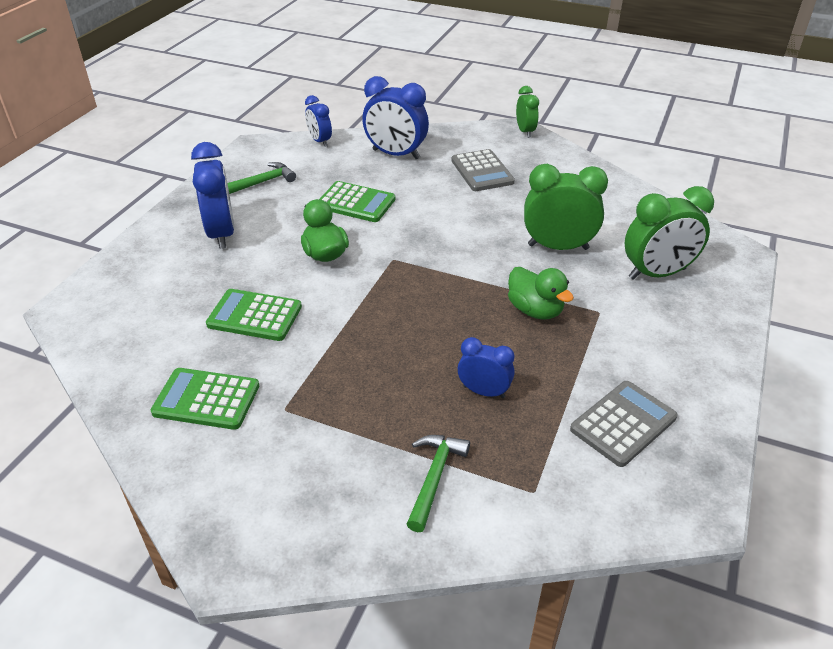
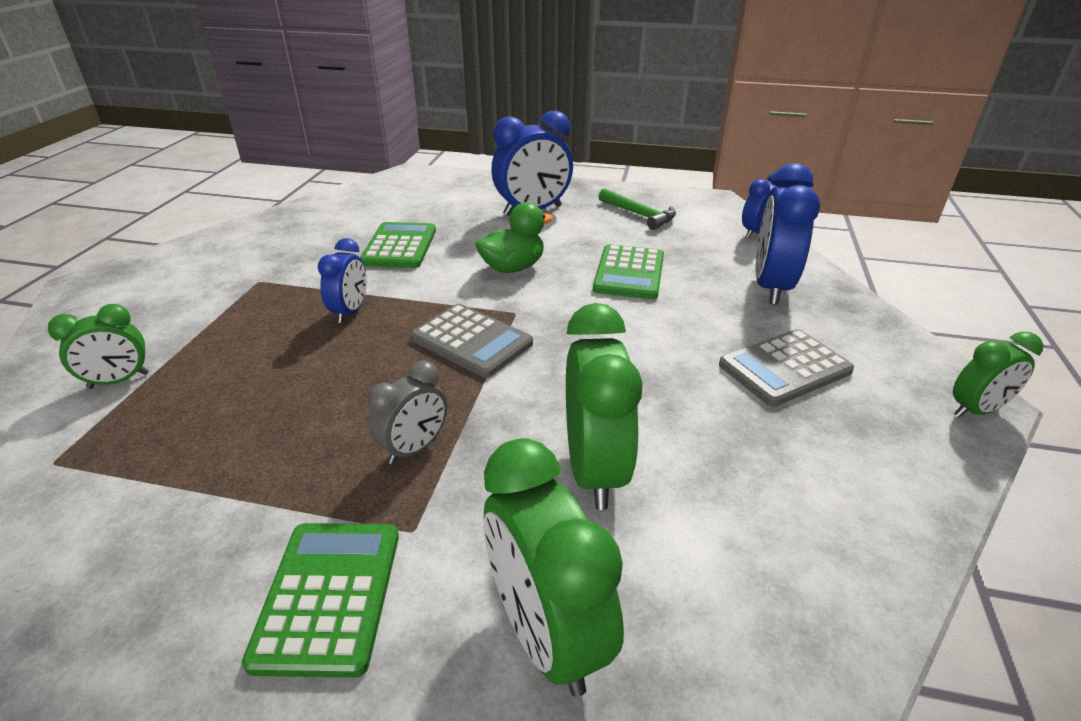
camera: 80 degrees right, 5 degrees down
(206, 399) = (283, 244): green calculator -> green calculator (328, 596)
(434, 478) = (119, 381): green hammer -> green clock
(484, 392) = (246, 407): blue clock -> blue clock (350, 312)
(535, 310) = (414, 448): green duck -> grey clock
(623, 423) = (130, 561): grey calculator -> grey calculator (471, 341)

